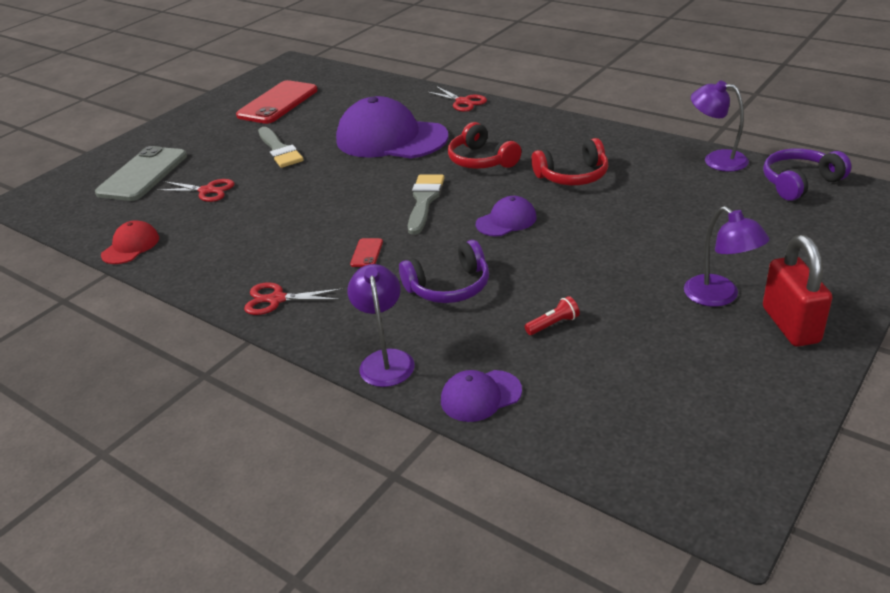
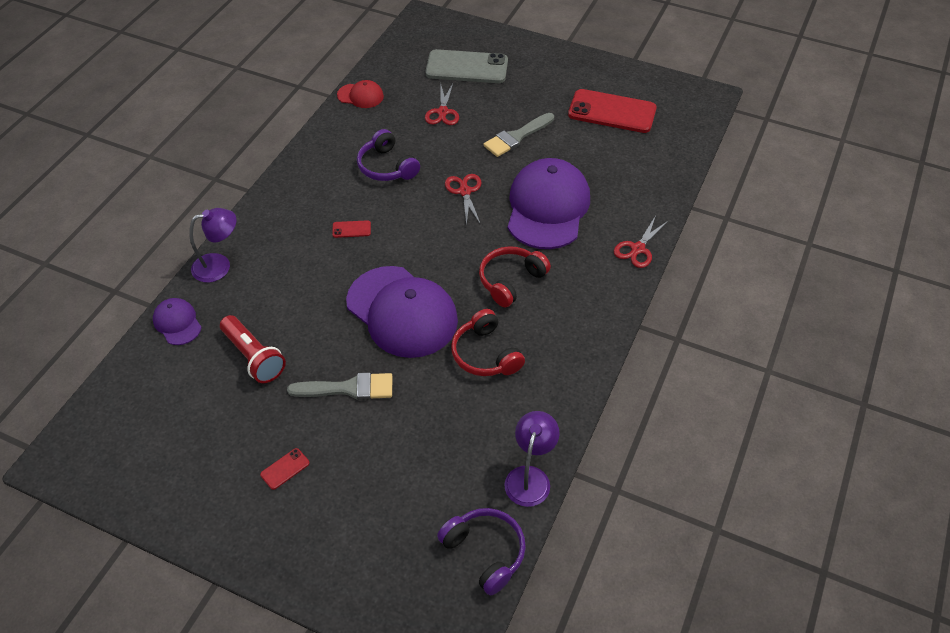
camera: 75 degrees right, 15 degrees up
(276, 299) = (292, 192): red scissors -> red scissors (465, 191)
(424, 201) = (433, 251): grey brush -> grey brush (348, 388)
(449, 287) = (304, 287): purple headphones -> purple headphones (386, 167)
(506, 221) = (402, 312): purple cap -> purple cap, size x2.15
(553, 324) = (254, 357): red flashlight -> red flashlight, size x1.97
(719, 297) = (285, 469): purple lamp -> red phone
(790, 325) = (244, 518): red padlock -> none

